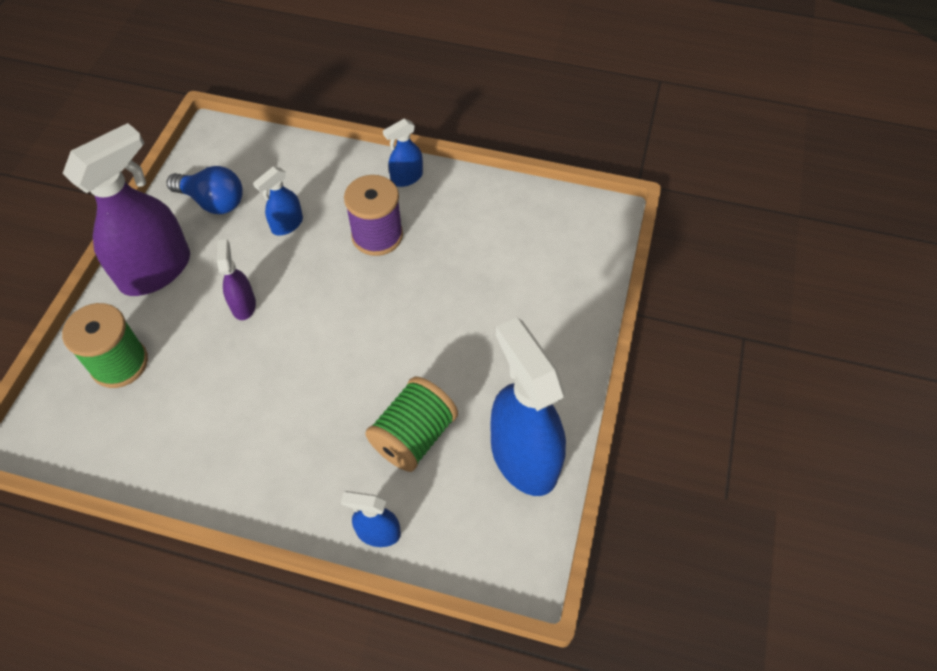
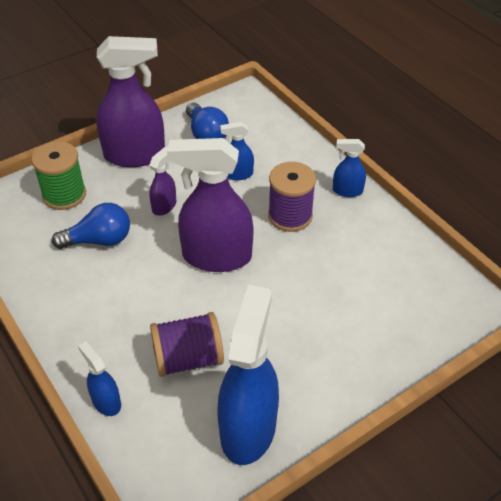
camera: 40 degrees right, 10 degrees down
(210, 385) = (99, 240): none -> blue light bulb
(346, 321) = (216, 256): none -> purple spray bottle
(413, 436) = (188, 358): green spool -> purple spool

